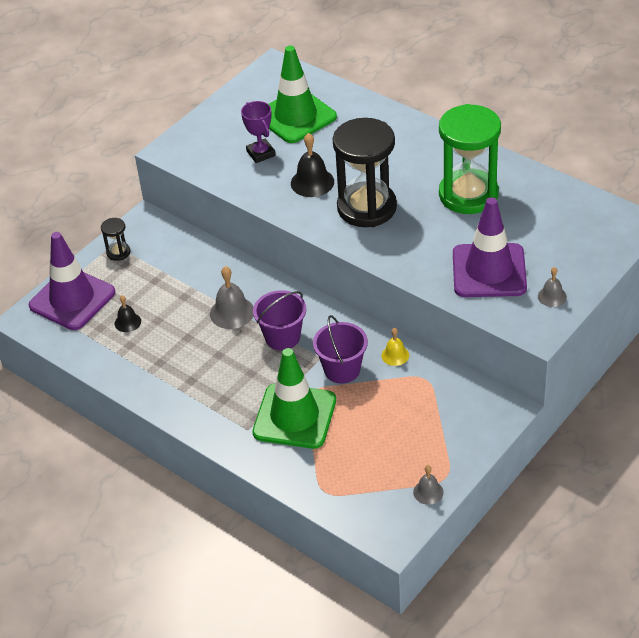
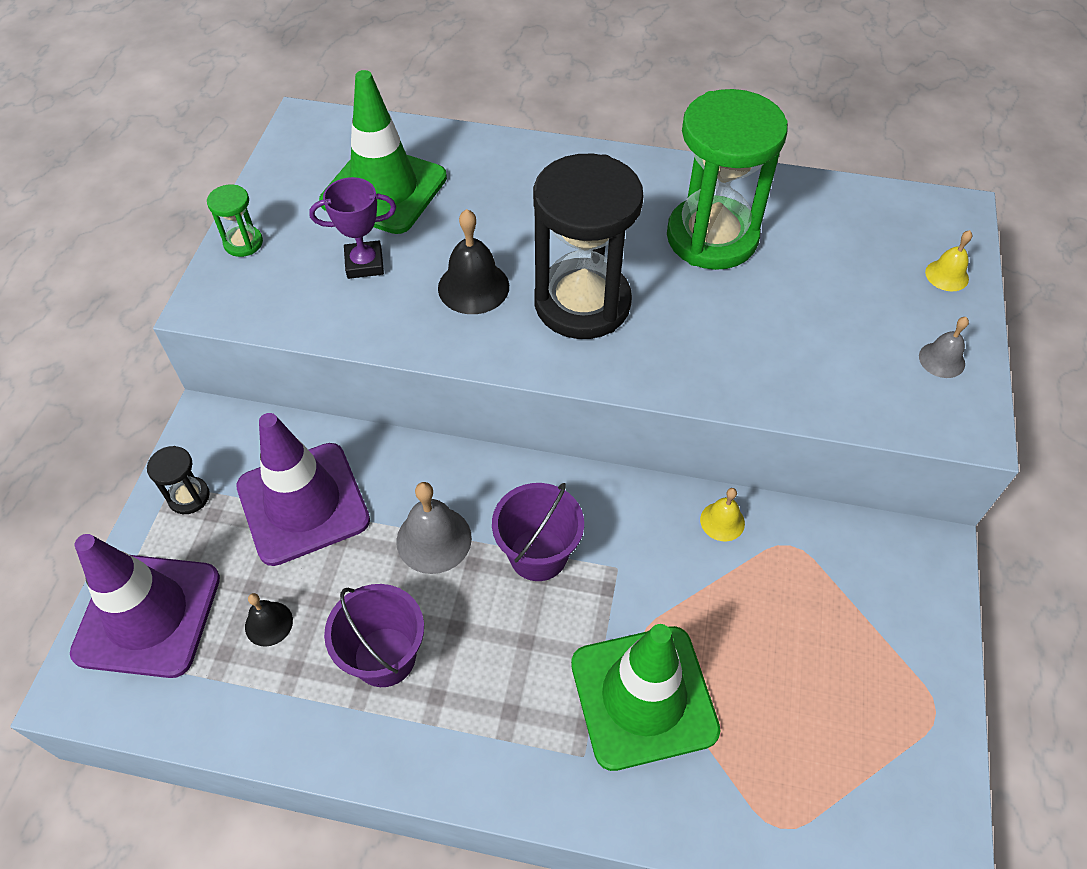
camera: 30 degrees left, 10 degrees up
(203, 125) = (243, 243): none -> green hourglass
(261, 153) = (364, 264): purple trophy -> purple trophy turned 45 degrees counterclockwise
(342, 370) = (662, 578): purple bucket -> purple bucket (384, 657)
(428, 492) = (931, 753): grey bell -> none
(489, 271) = (827, 348): purple traffic cone -> purple traffic cone (303, 503)
(596, 255) = (947, 275): none -> yellow bell

